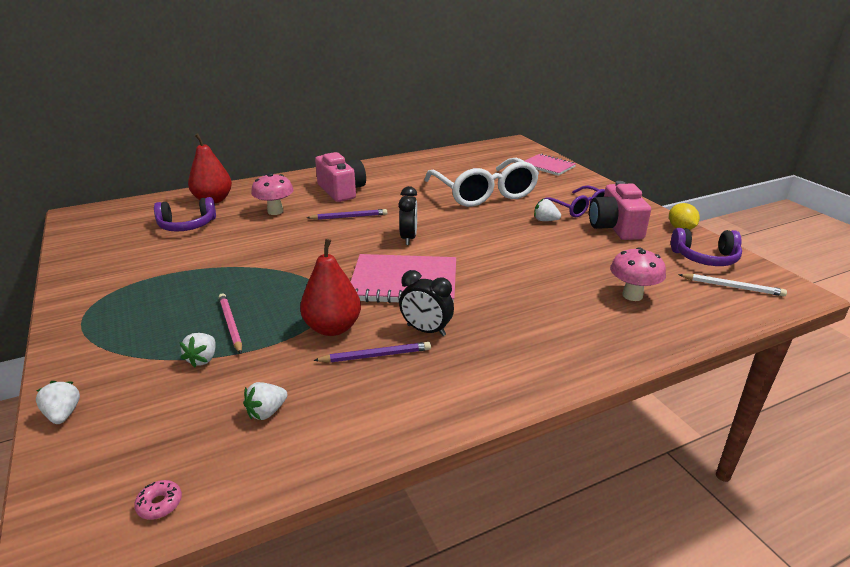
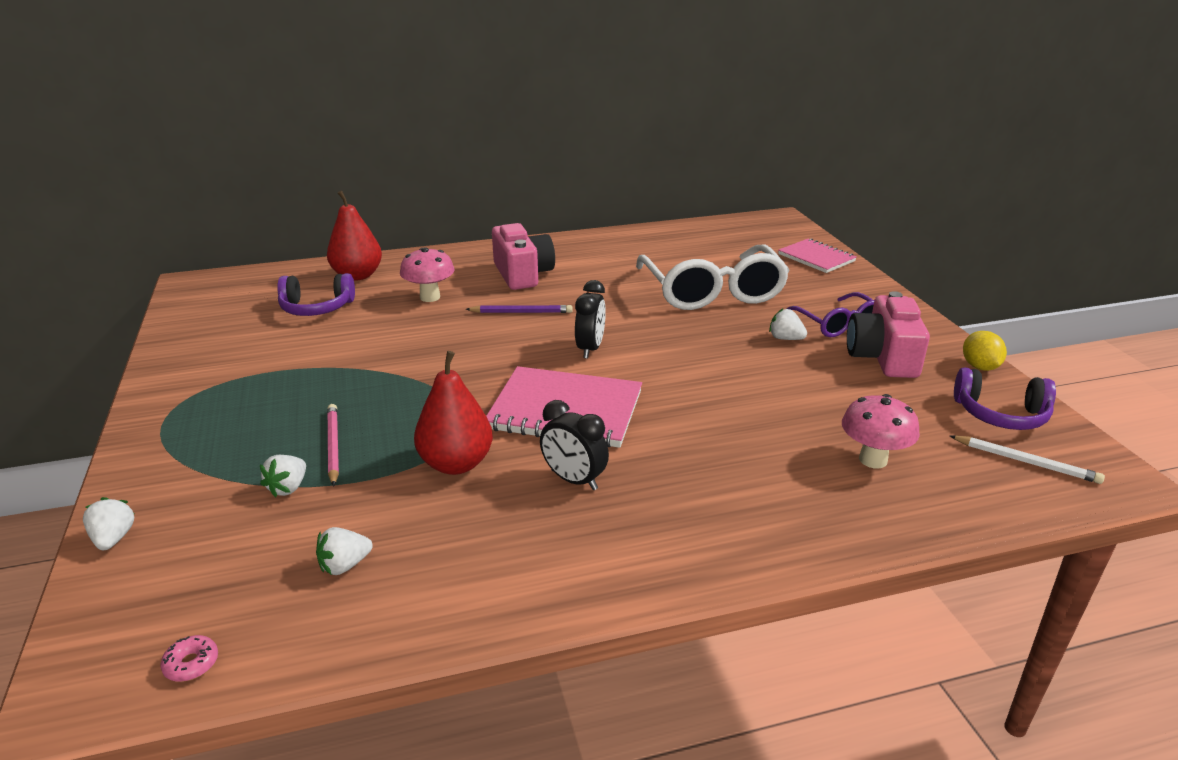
camera: 10 degrees right, 0 degrees up
(375, 355) = (499, 507): purple pencil -> none

